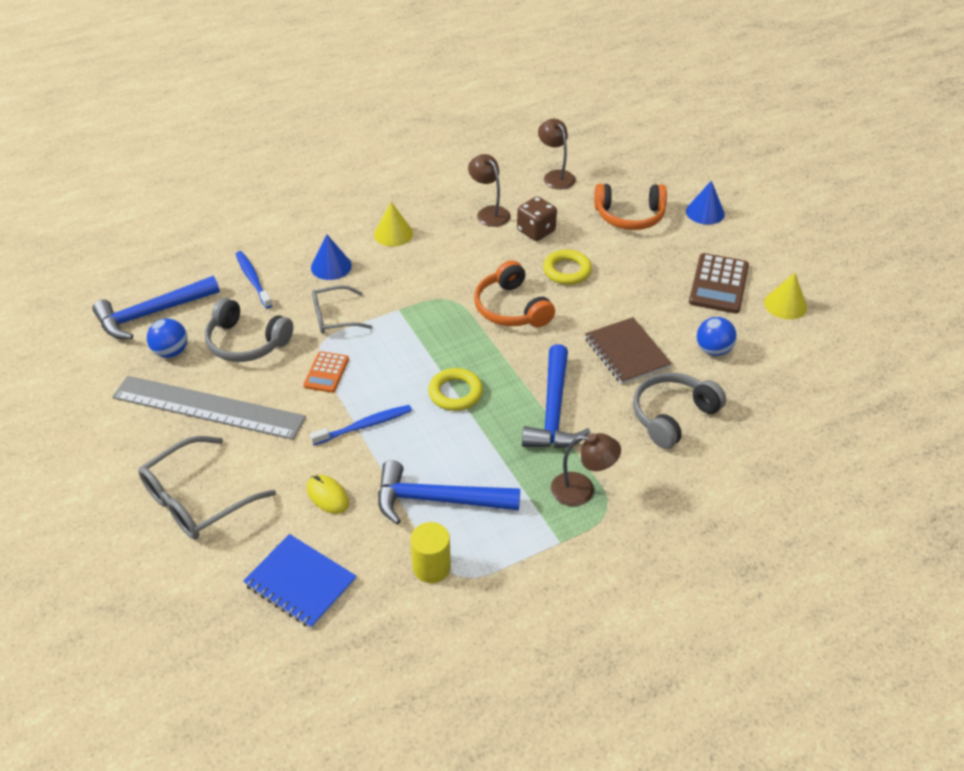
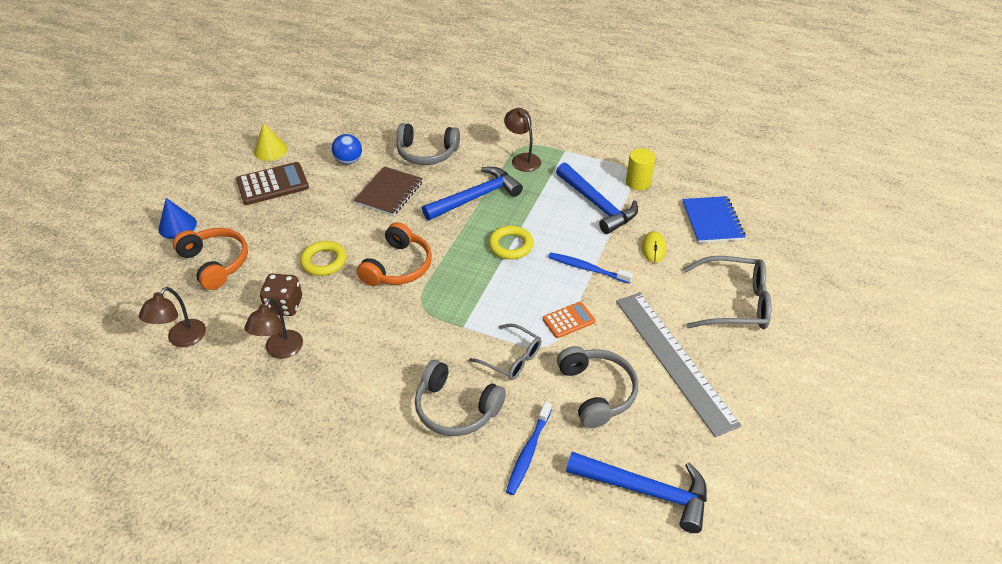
camera: 130 degrees left, 0 degrees up
(171, 352) = (661, 433): blue ball -> none
(331, 266) = (456, 408): blue cone -> grey headphones
(393, 234) = (370, 397): yellow cone -> none

